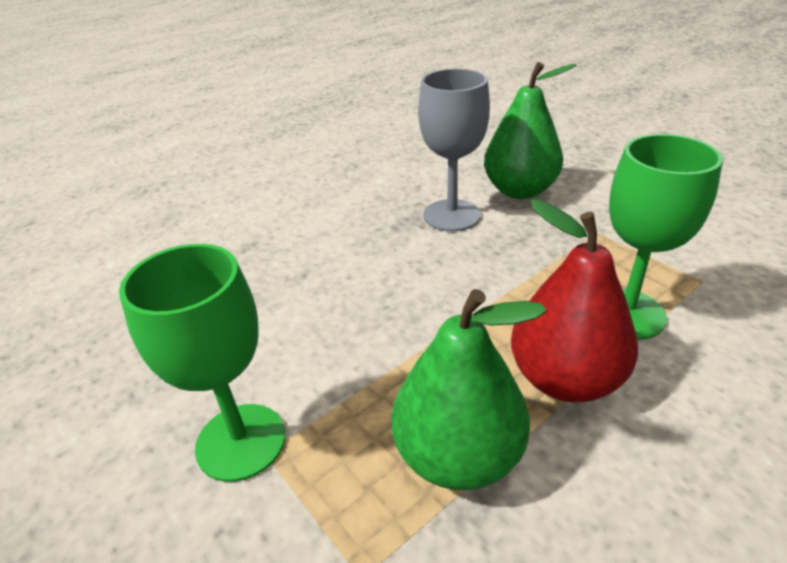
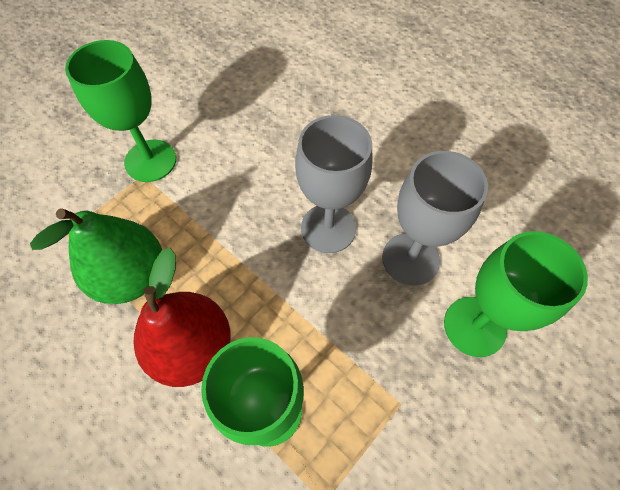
camera: 80 degrees right, 25 degrees up
(408, 263) = (328, 228): none -> grey goblet
(519, 191) = (474, 326): green pear -> green goblet

